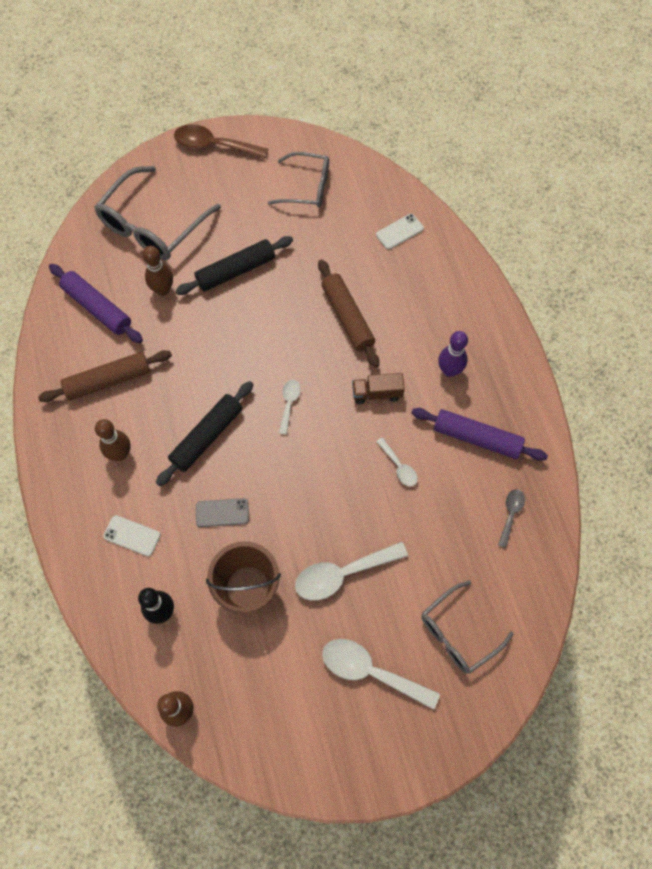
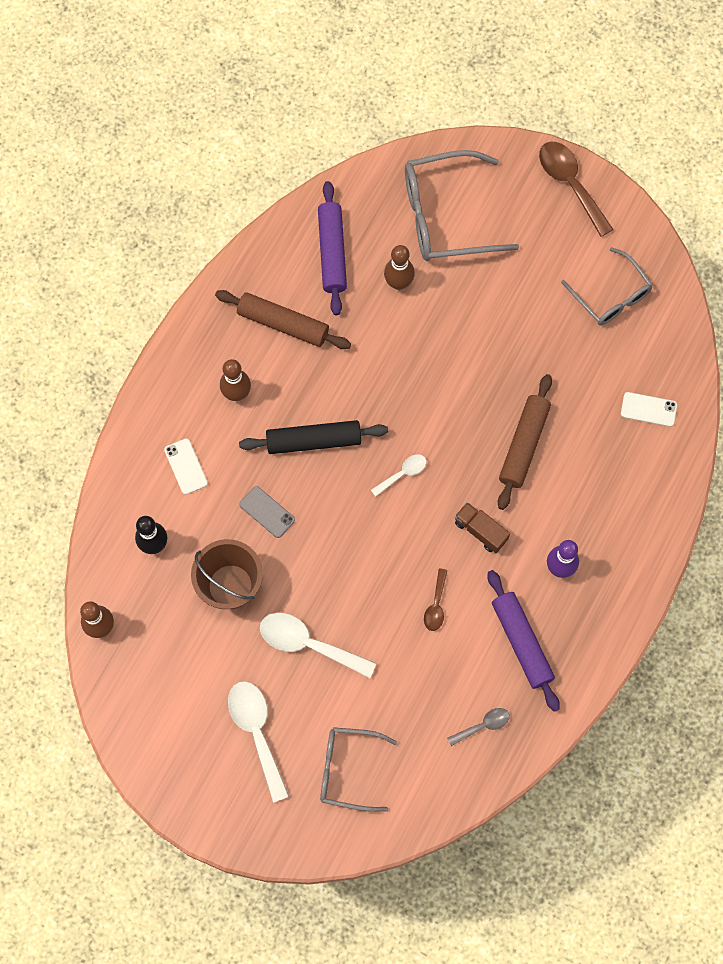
camera: 45 degrees right, 5 degrees up
(236, 271) = (474, 319): black rolling pin -> none
(399, 466) = (436, 605): white spoon -> brown spoon

